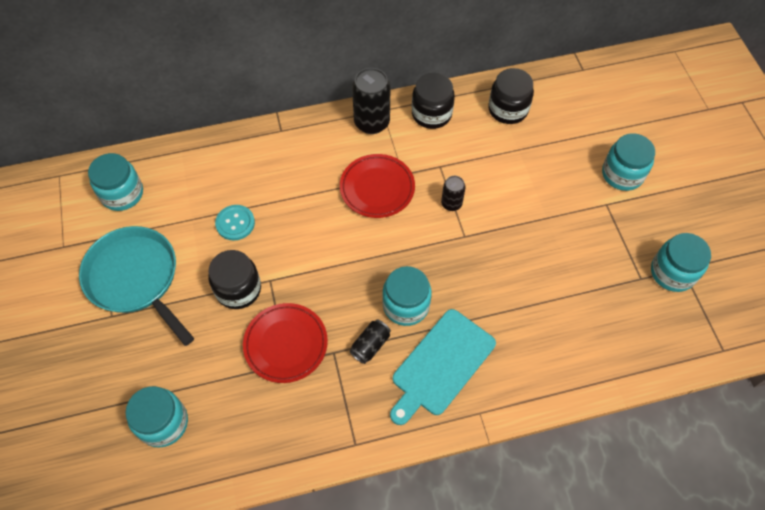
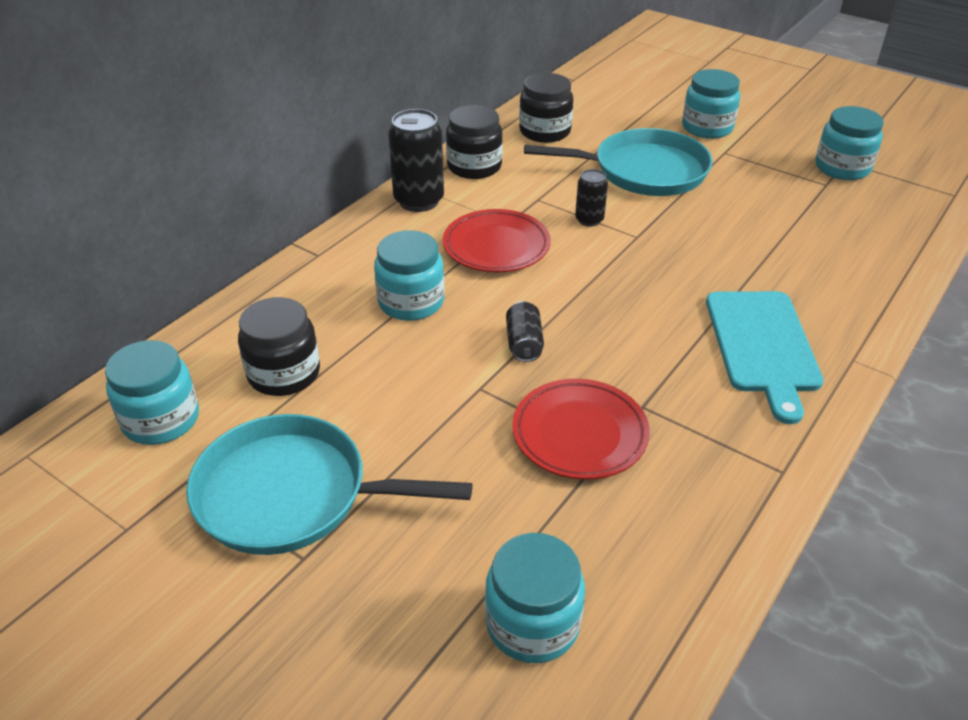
camera: 40 degrees left, 20 degrees down
(235, 223) = (365, 362): turquoise button -> none
(238, 289) = (451, 419): black jar -> black jar (284, 374)
(370, 345) = (672, 374): black can -> black can (524, 343)
(406, 305) = (659, 320): turquoise jar -> turquoise jar (411, 302)
(532, 186) = (644, 171): none -> turquoise pan

